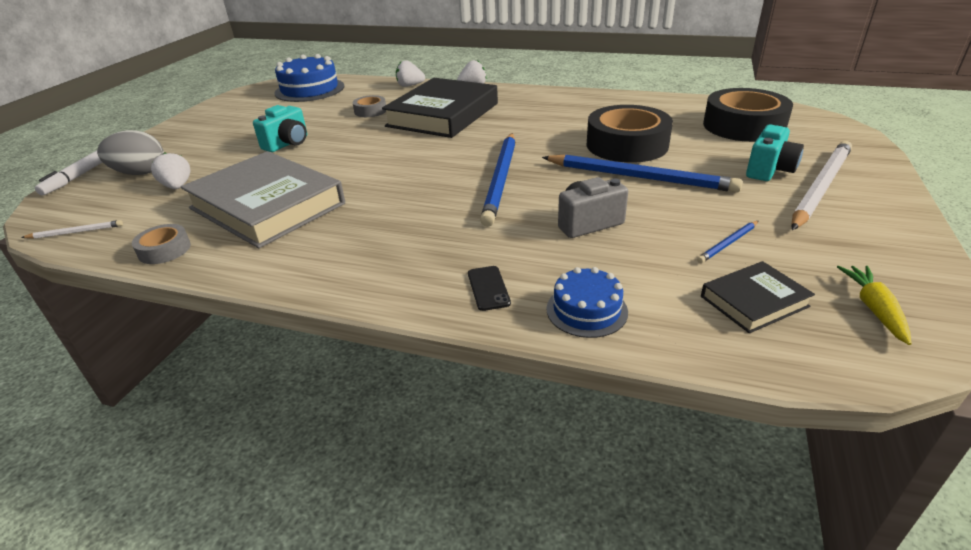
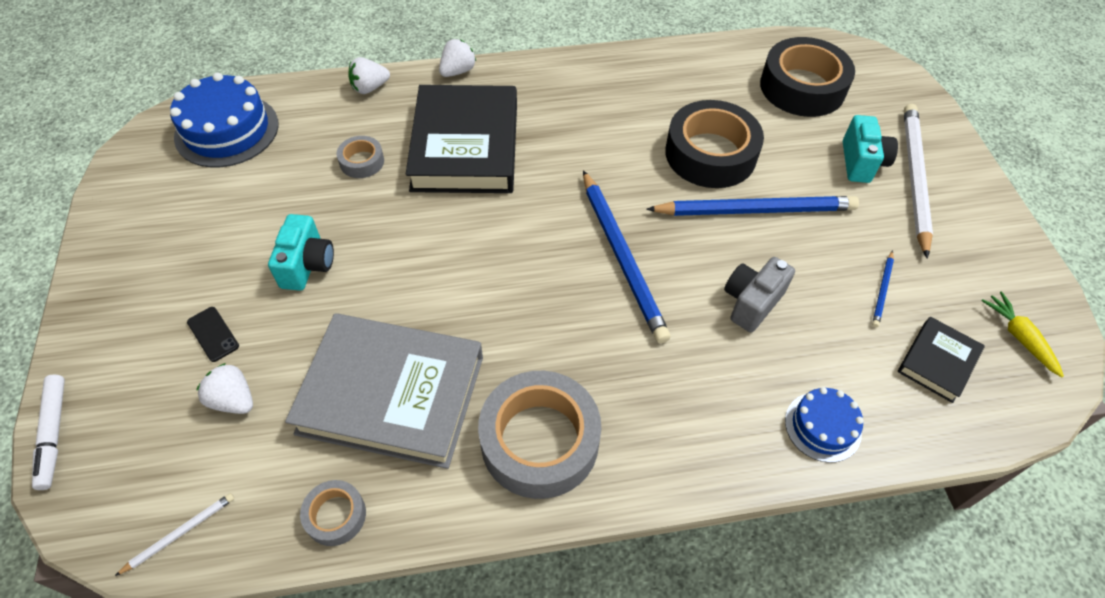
camera: 30 degrees left, 20 degrees up
(140, 173) = (148, 392): grey egg -> none
(336, 252) = (539, 441): none -> grey tape
(488, 288) = (724, 432): black phone -> black phone (213, 334)

